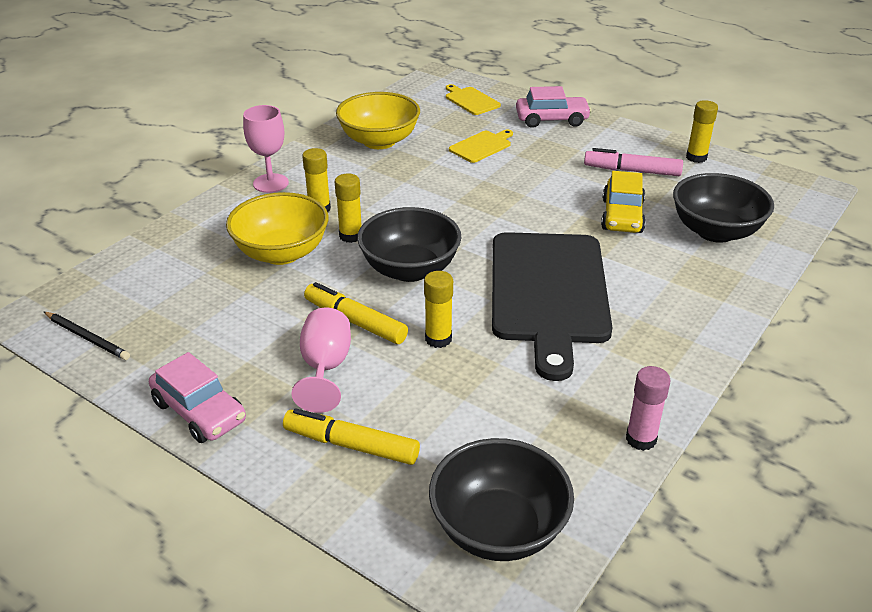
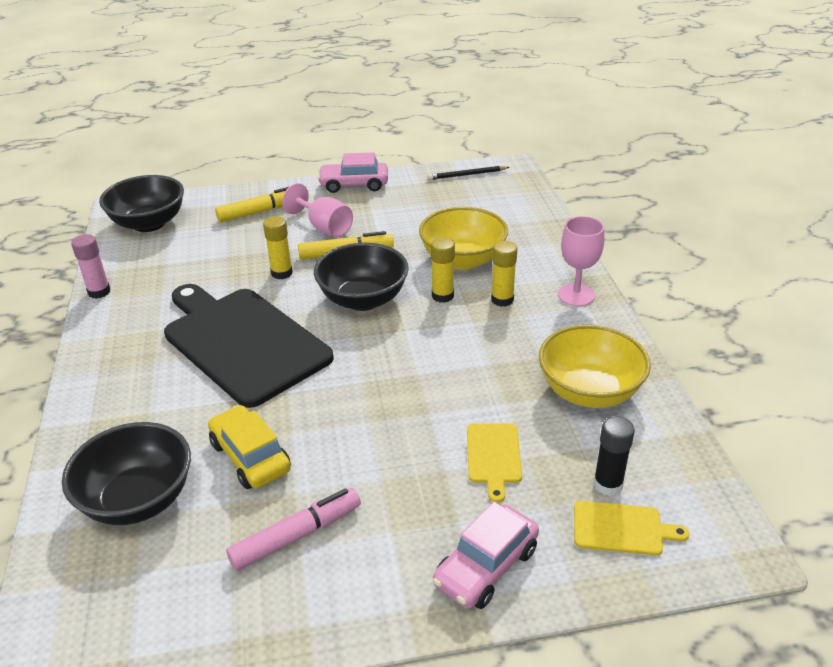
camera: 135 degrees right, 0 degrees up
(447, 112) = (608, 484): none -> black glue stick
(696, 157) = (237, 627): yellow glue stick -> none

